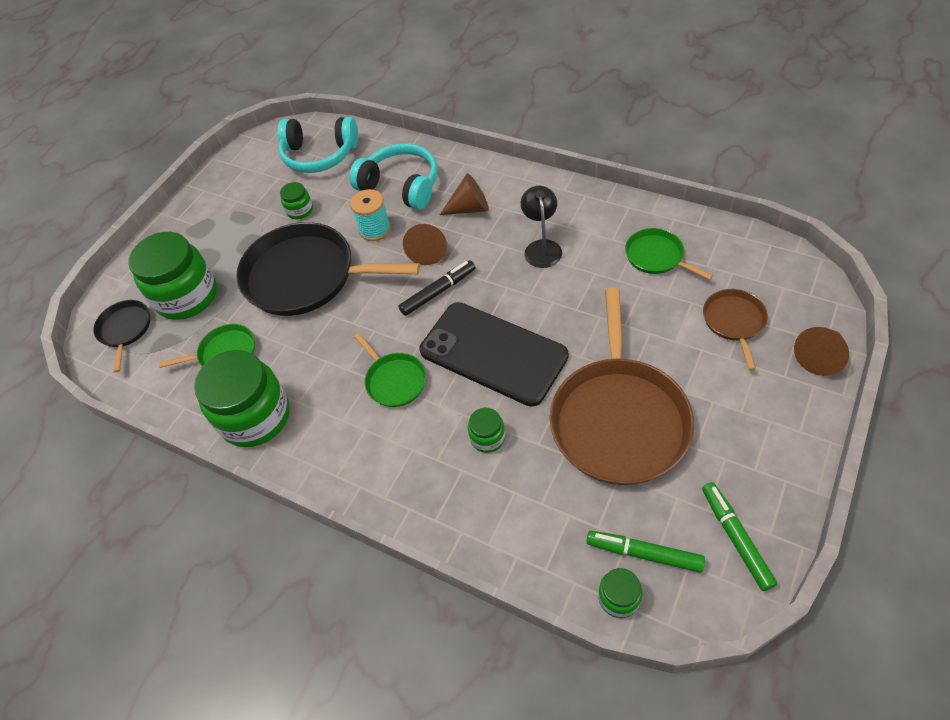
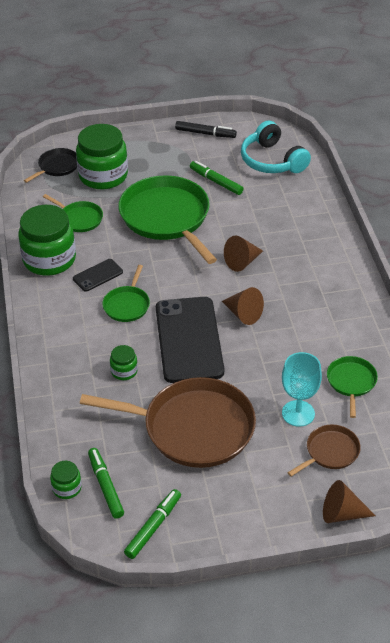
camera: 45 degrees right, 10 degrees down
(300, 210) = (216, 181): green jar -> green marker
(306, 276) = (167, 218): black pan -> green pan
(325, 383) = (98, 275): none -> black phone
(375, 229) = (235, 226): turquoise spool -> none
(401, 186) = (285, 216): turquoise headphones -> none
(438, 292) = (213, 286): black marker -> black marker (205, 133)
(470, 208) = (299, 261): brown cone -> brown cone (243, 314)
(542, 247) = (300, 317): black lamp -> none
(619, 419) = (193, 428): brown pan -> brown pan turned 135 degrees counterclockwise
(665, 319) = (298, 413): none -> turquoise goblet

